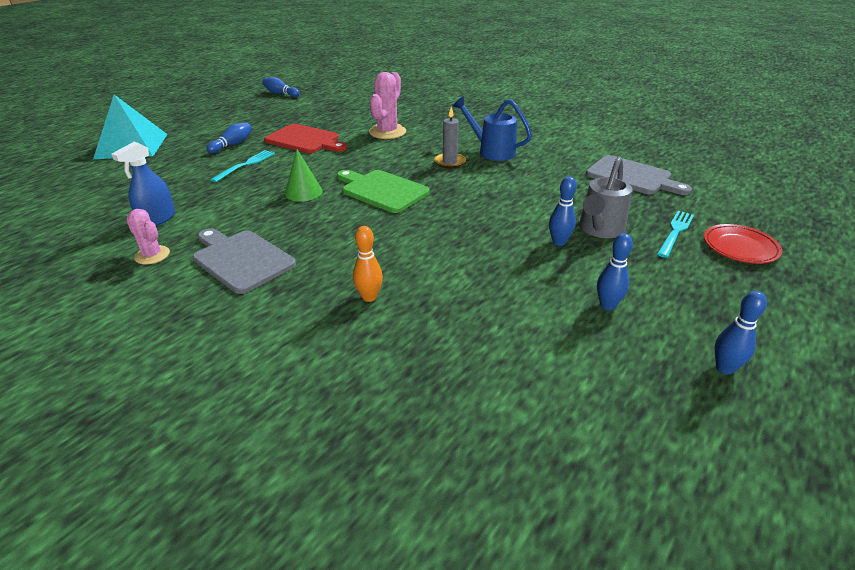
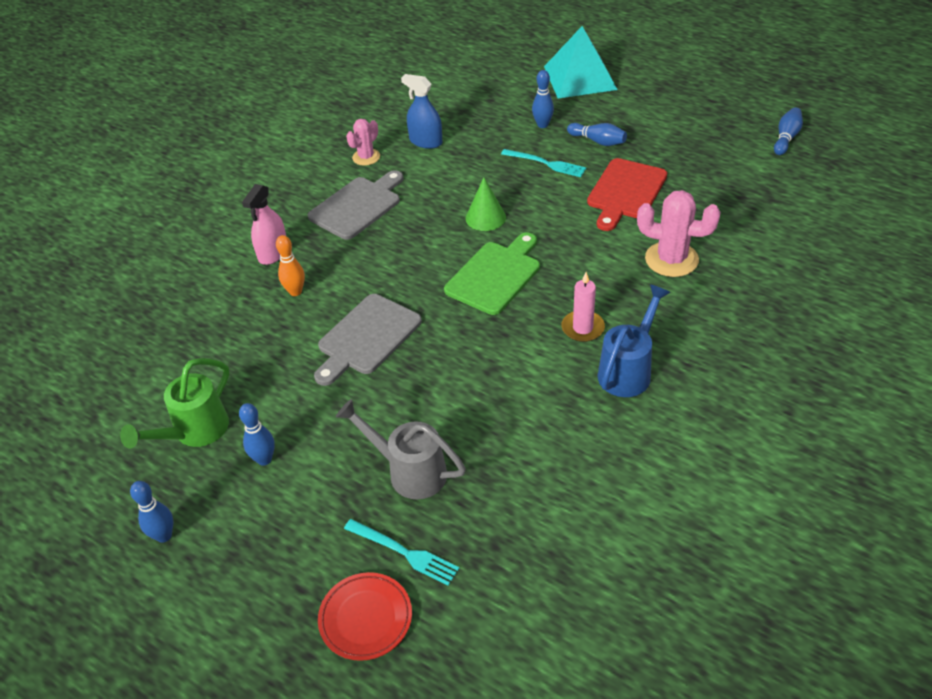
camera: 90 degrees right, 10 degrees up
(293, 318) = (273, 253): none -> pink spray bottle
(450, 162) = (582, 328): grey candle -> pink candle
(559, 242) = (381, 429): blue bowling pin -> blue bowling pin (542, 125)
(582, 359) = (195, 432): none -> green watering can
(632, 176) = (566, 533): grey cutting board -> grey cutting board (367, 337)

